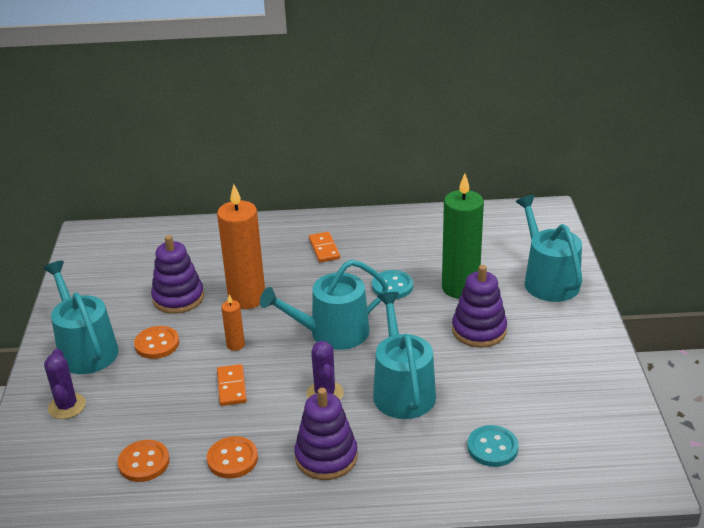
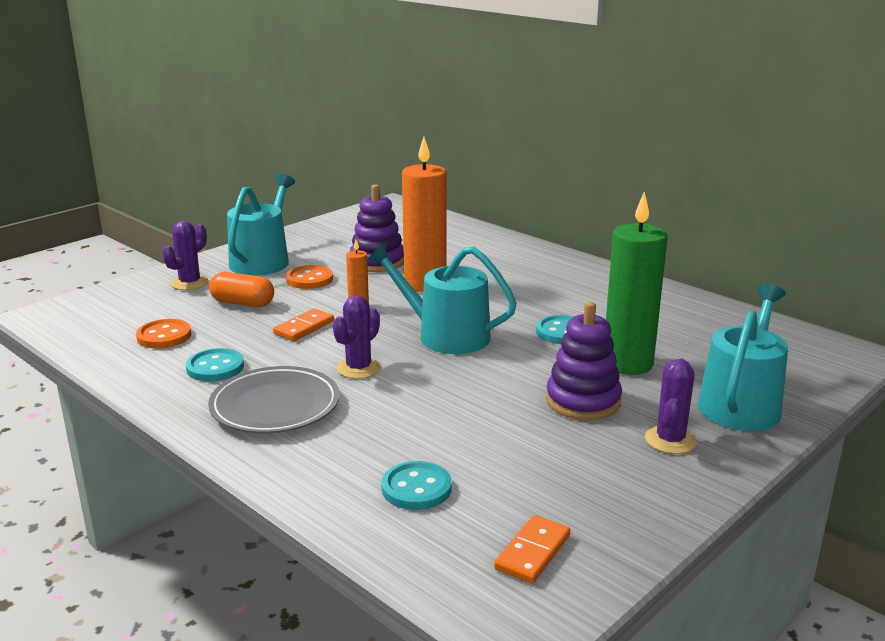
camera: 45 degrees right, 10 degrees down
(147, 396) = (243, 303): none -> orange capsule
(232, 459) = (215, 367): orange button -> turquoise button
(324, 249) = (551, 283): orange domino -> orange domino (532, 552)
(326, 457) = (275, 406): purple stacking toy -> grey plate
(402, 390) = (424, 401): turquoise watering can -> none
(553, 327) = (670, 440): none -> purple cactus

